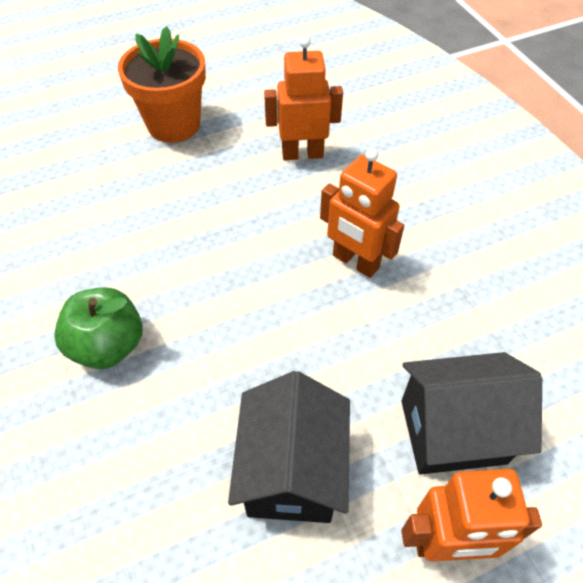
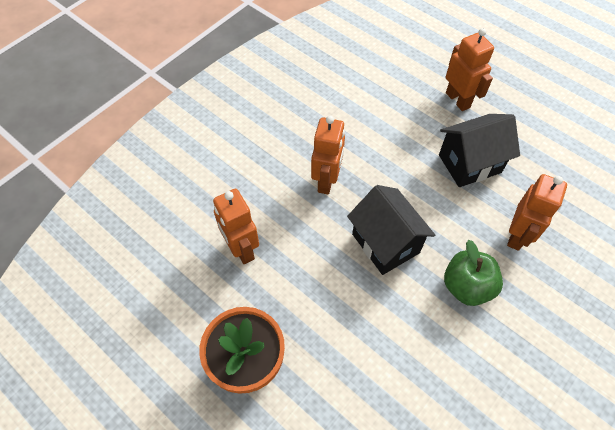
camera: 115 degrees left, 5 degrees up
(128, 463) = (517, 235): none -> orange robot
(453, 431) = (406, 109): black house -> black house (385, 243)

